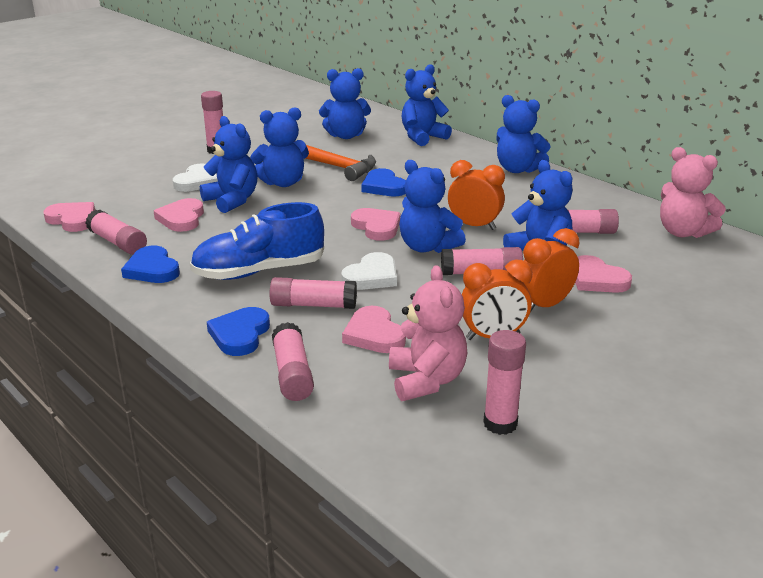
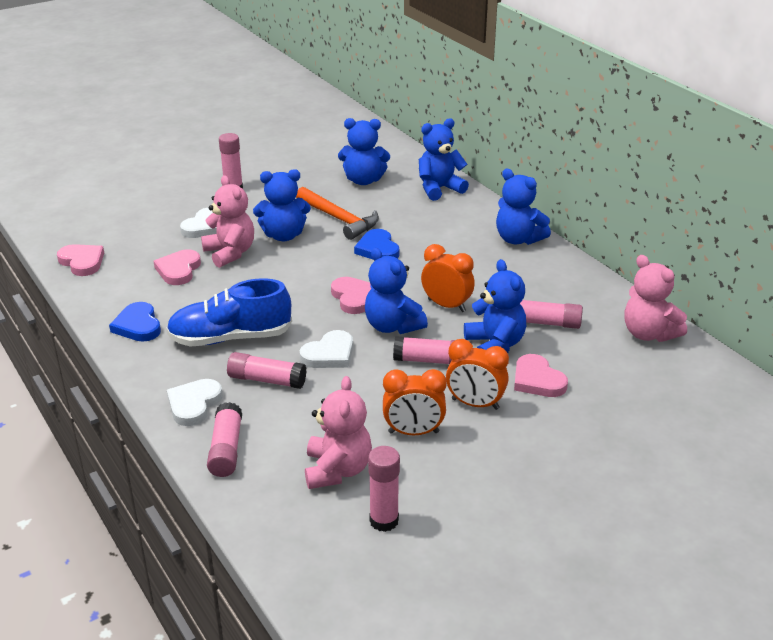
camera: 10 degrees right, 5 degrees up
(118, 242) = (115, 292): pink glue stick -> none
(232, 200) = (230, 253): blue teddy bear -> pink teddy bear
(240, 335) = (194, 404): blue heart -> white heart
(374, 334) = (309, 417): pink heart -> none
(545, 305) = (475, 404): orange clock -> orange clock turned 135 degrees counterclockwise

